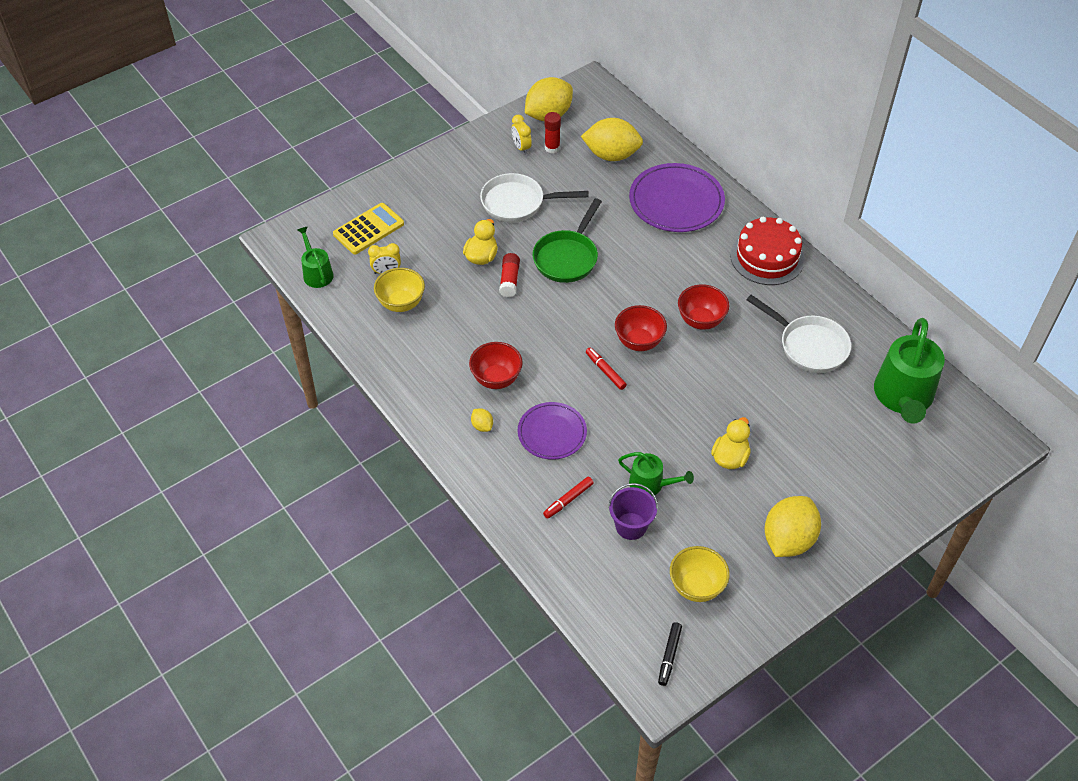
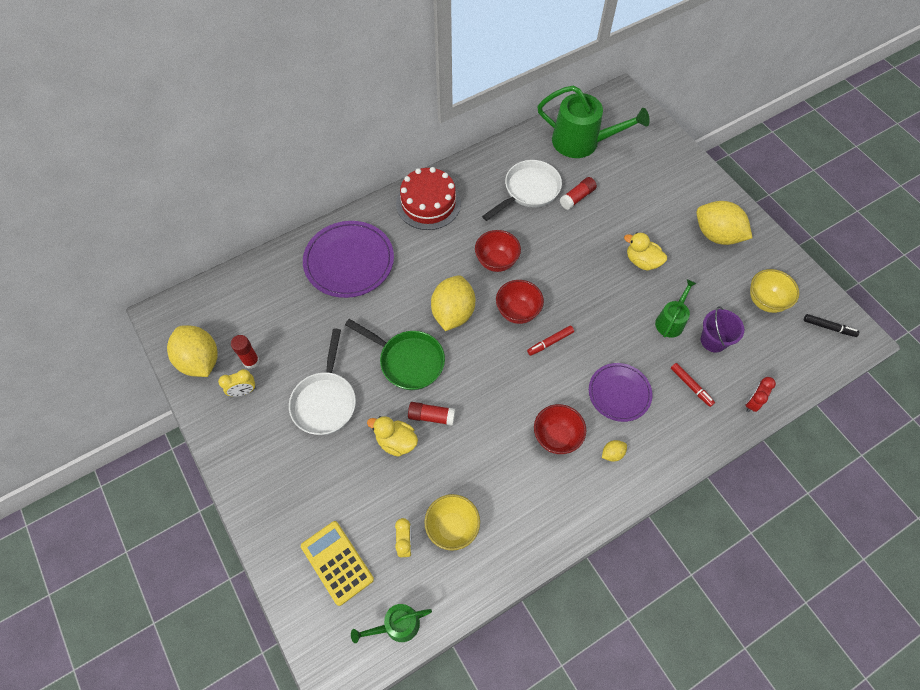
camera: 85 degrees left, 10 degrees up
(554, 559) = (752, 402): none -> red clock
(611, 155) = (275, 308): yellow lemon -> yellow lemon (453, 313)
(811, 393) = (577, 197): none -> red glue stick

